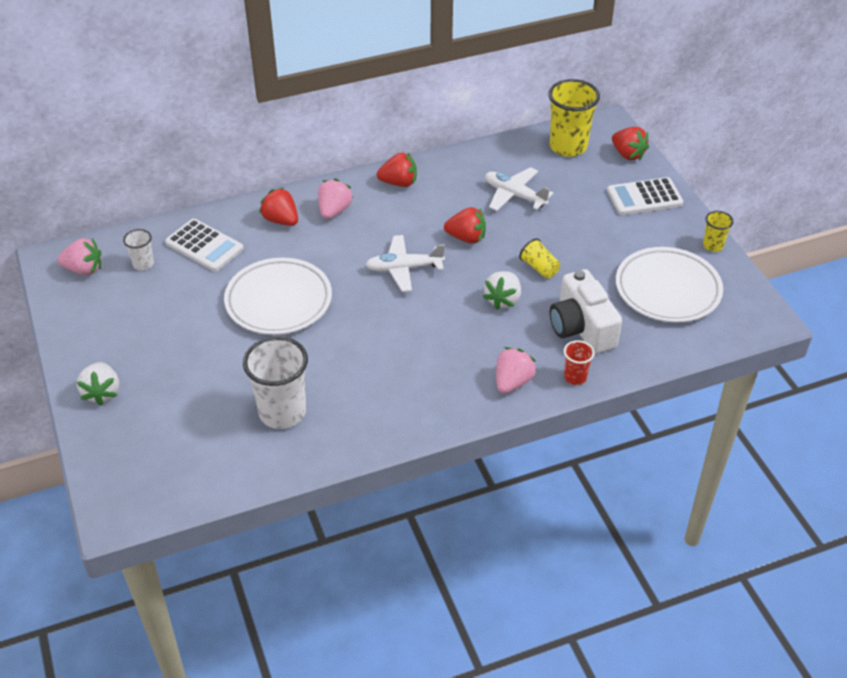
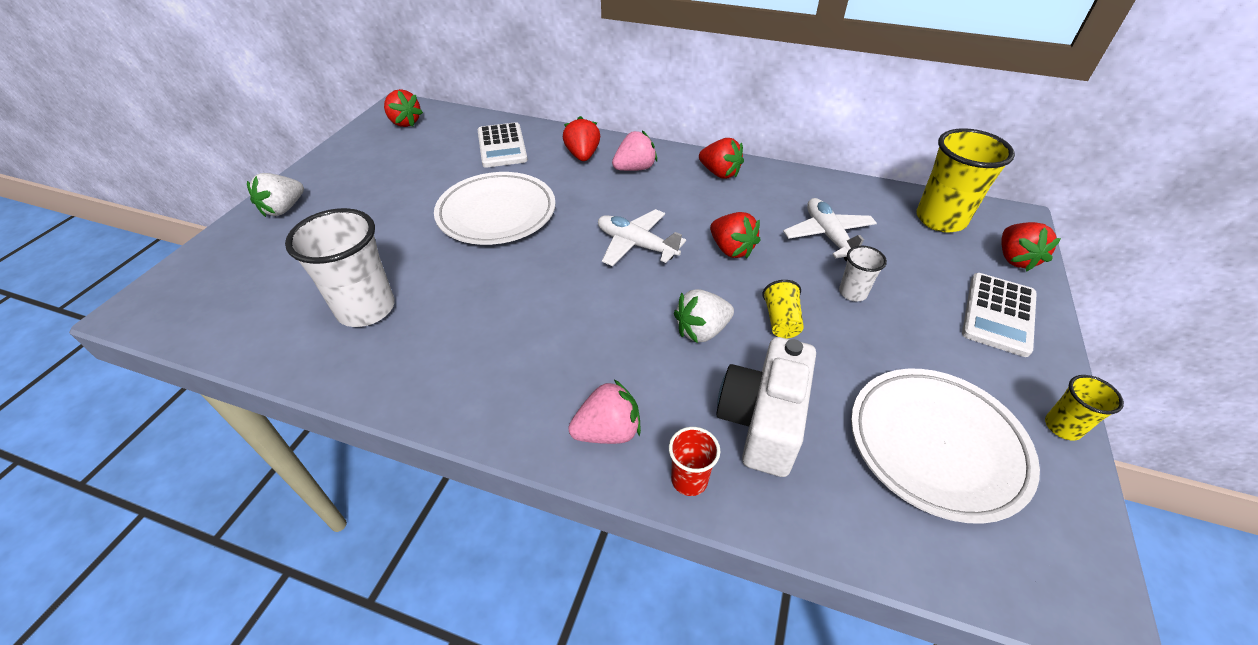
camera: 40 degrees right, 0 degrees up
(84, 269) = (405, 122): pink strawberry -> red strawberry
(143, 264) = (445, 137): white cup -> white cup (852, 293)
(644, 197) = (998, 314): white calculator -> white calculator turned 90 degrees counterclockwise

